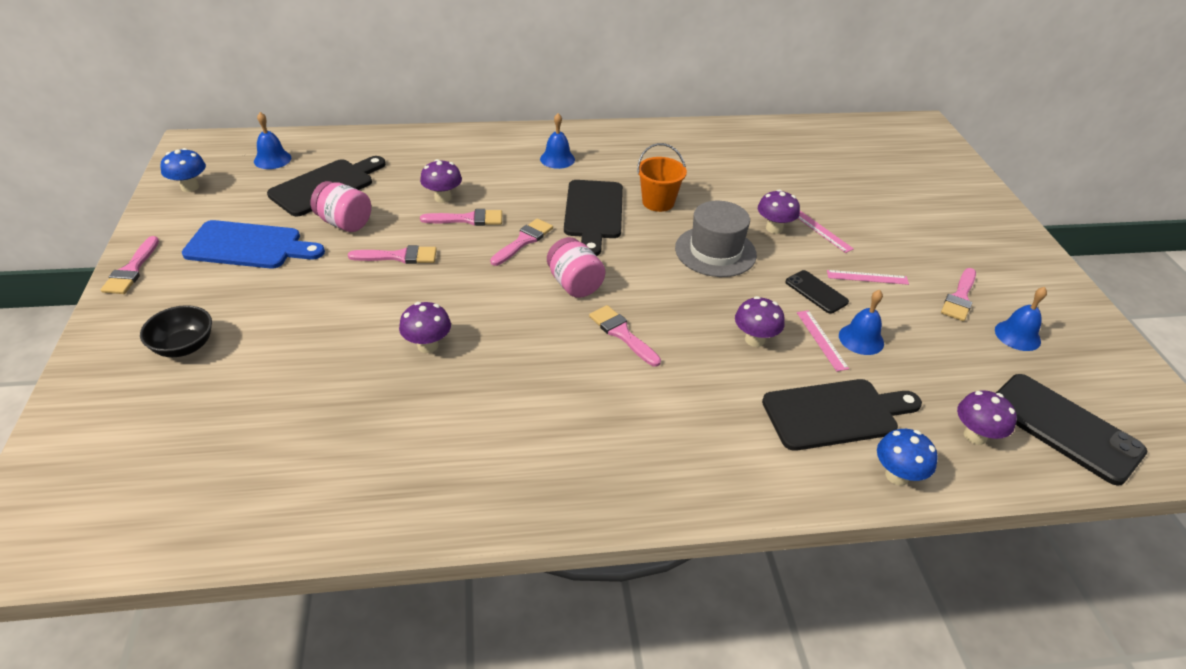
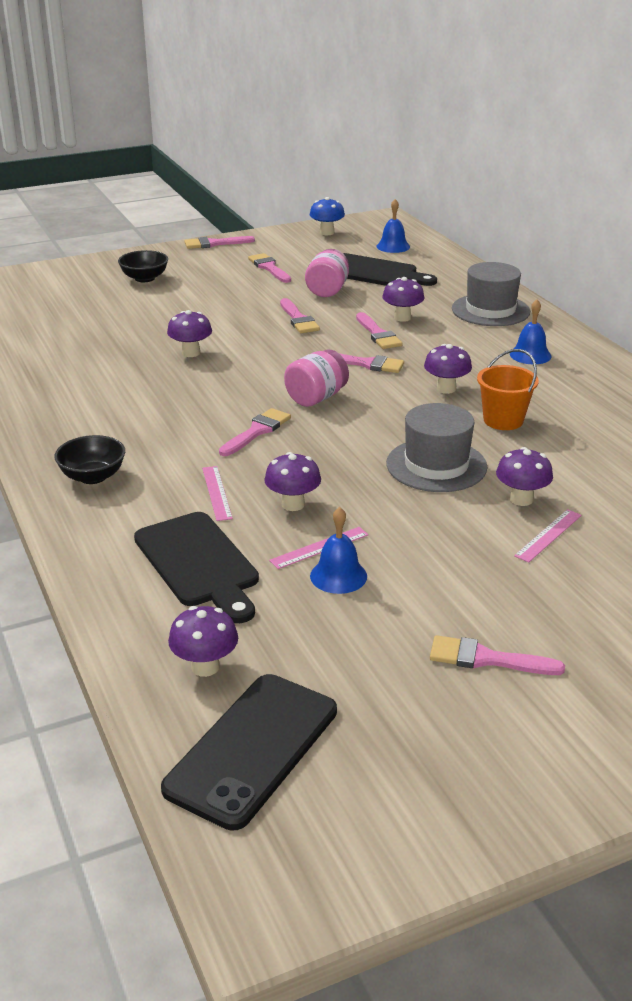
camera: 75 degrees right, 10 degrees down
(249, 246) = (269, 268): blue cutting board -> pink brush
(462, 151) = (490, 310): none -> grey hat
(593, 213) = (446, 389): black cutting board -> purple mushroom
(669, 465) = (93, 476): none -> black bowl
(816, 292) = (409, 538): black phone -> none
(867, 277) = (471, 576): pink ruler -> pink ruler (217, 493)
(897, 475) = (120, 608): blue mushroom -> none
(1017, 335) = (433, 714): blue bell -> none

